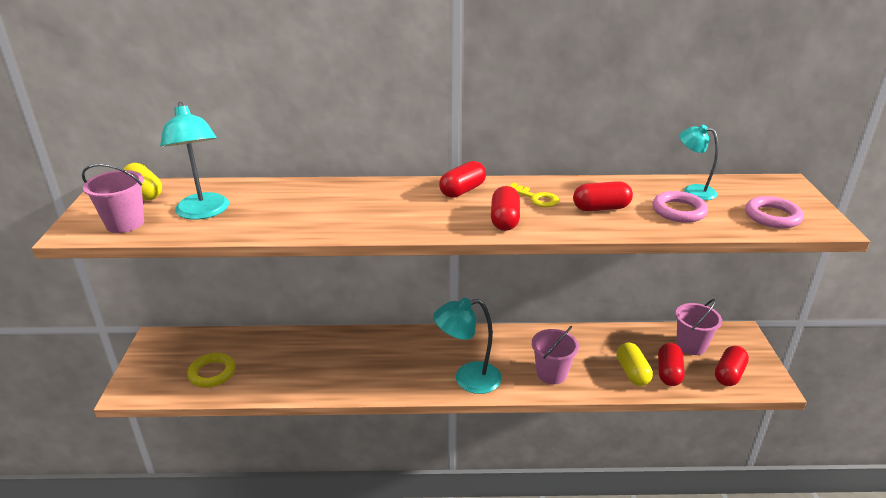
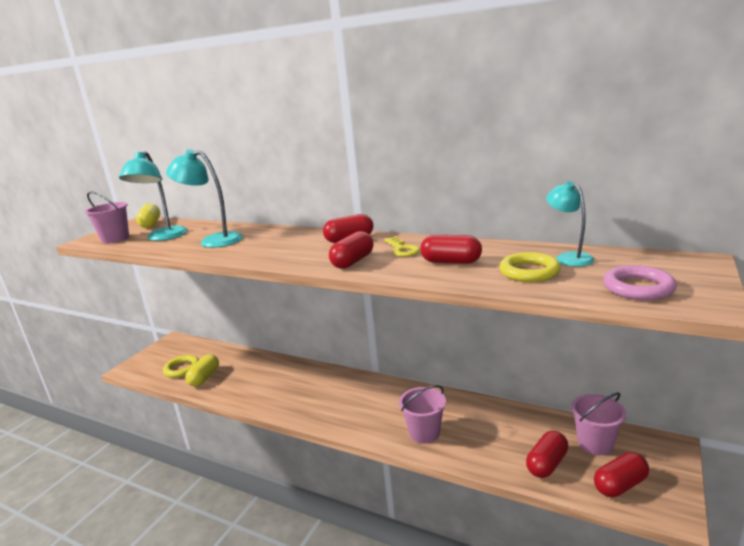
camera: 30 degrees right, 10 degrees down
(468, 379) = (348, 418): turquoise lamp -> turquoise lamp (214, 240)
(632, 372) = (506, 453): yellow capsule -> yellow capsule (204, 378)
(678, 211) = (529, 272): pink ring -> yellow ring

